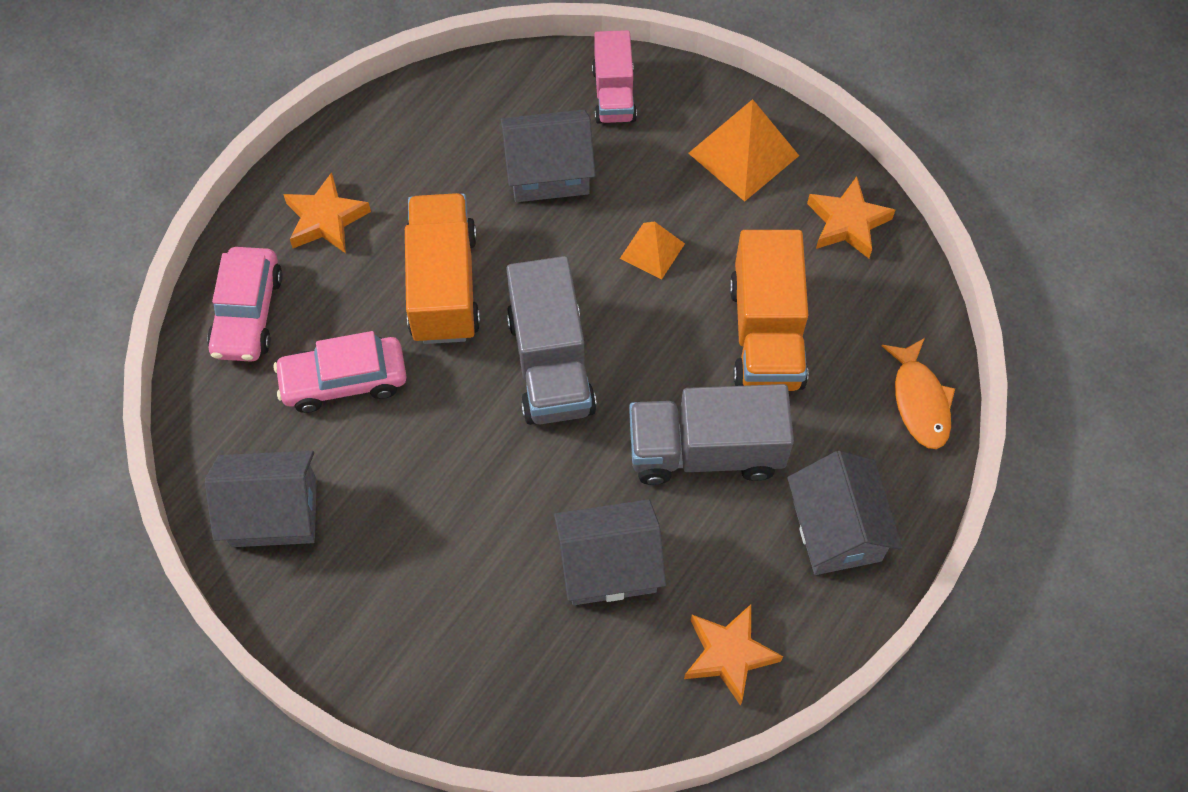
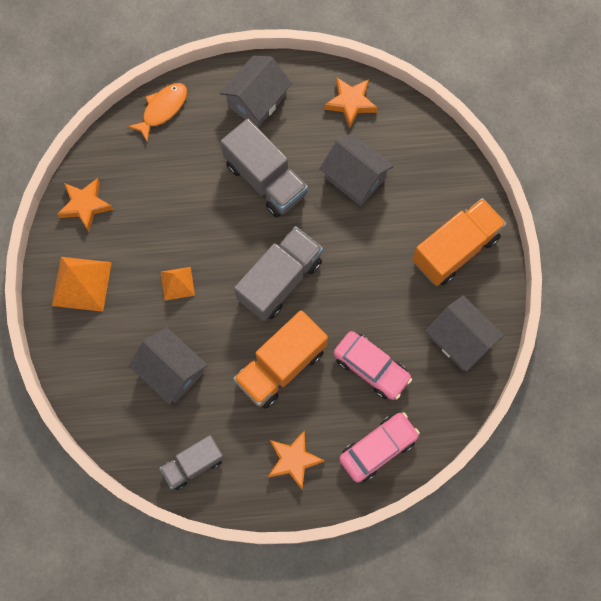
camera: 130 degrees left, 10 degrees up
(422, 122) = (194, 464): none -> grey truck
(614, 94) = (94, 378): pink truck -> none
(766, 334) = (181, 197): orange truck -> orange truck (455, 249)

